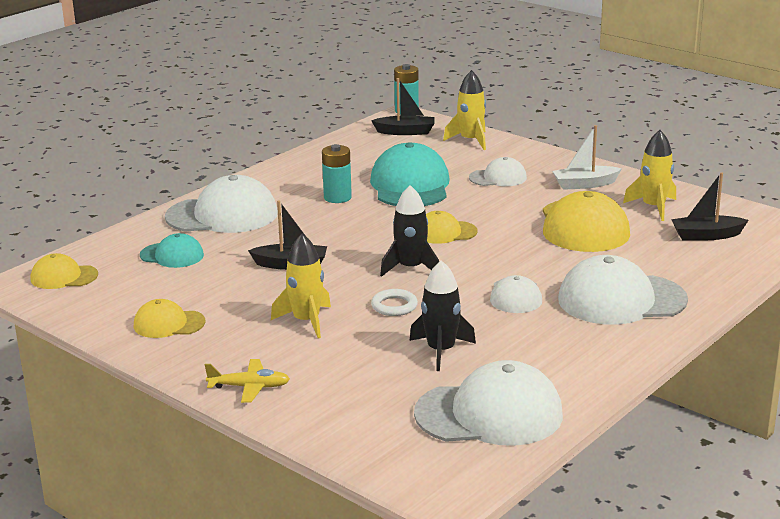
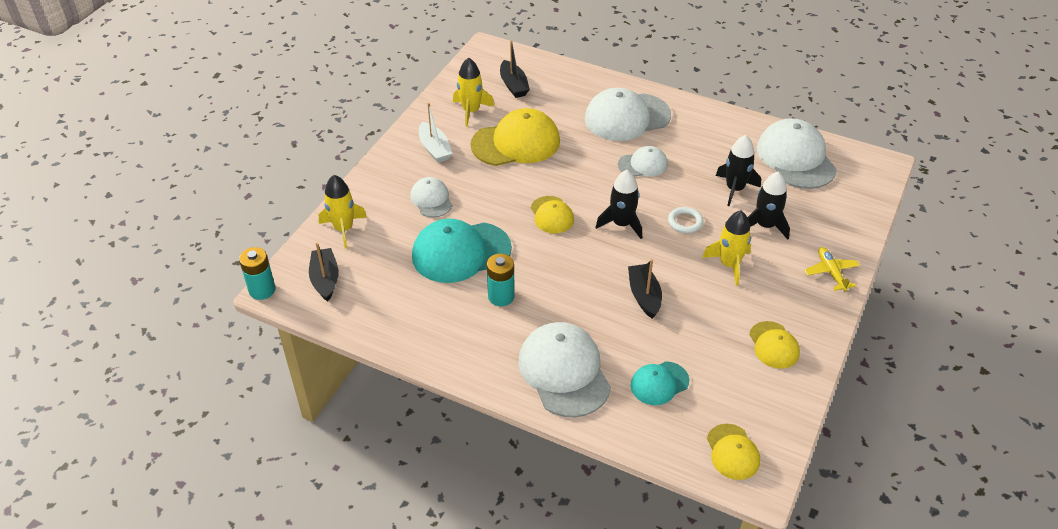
camera: 105 degrees left, 20 degrees up
(172, 255) = (659, 383): turquoise cap -> turquoise cap turned 120 degrees counterclockwise
(359, 358) = (765, 225): none -> black rocket
(621, 300) = (627, 117): white cap -> white cap turned 90 degrees clockwise

